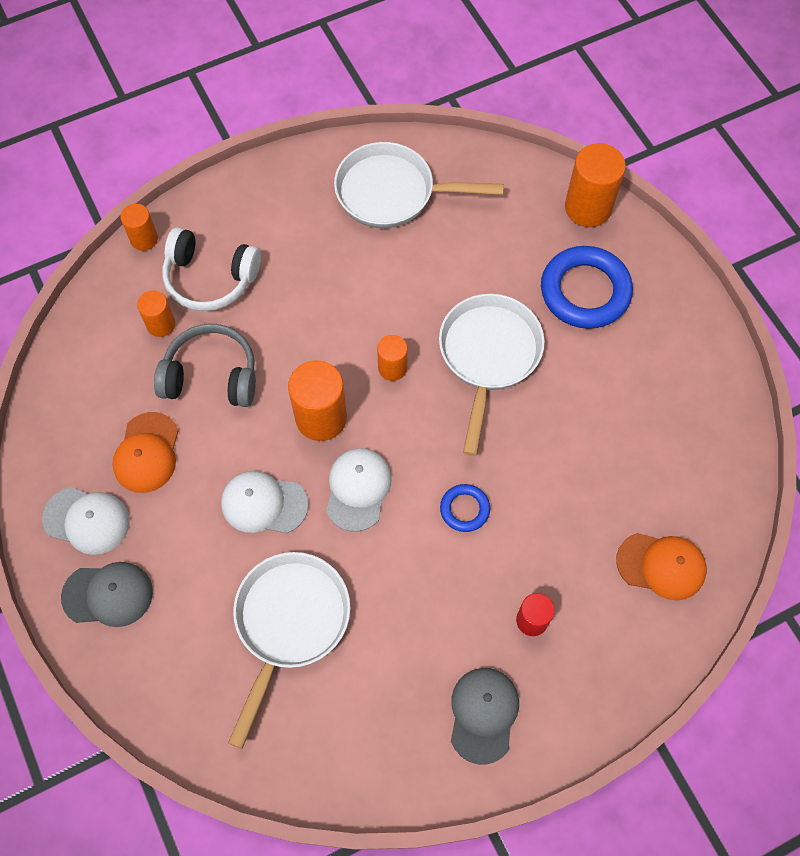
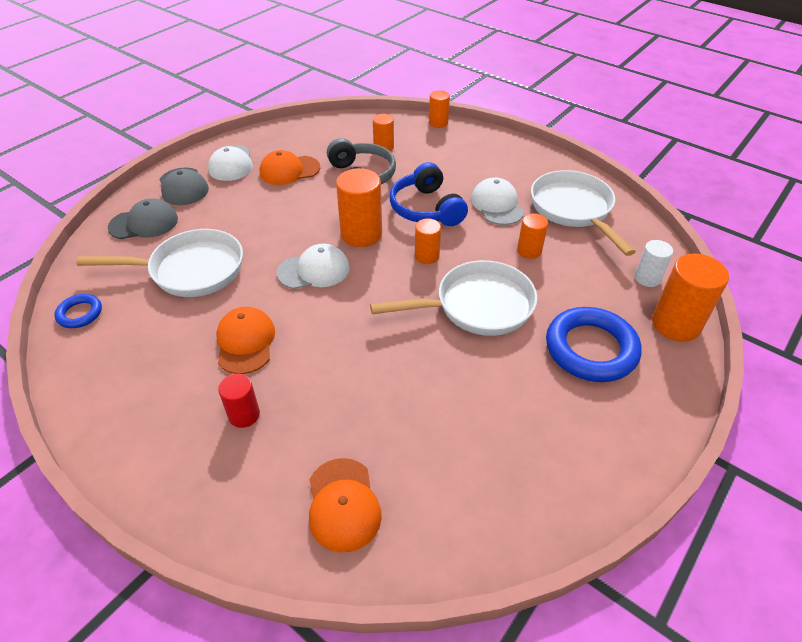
camera: 65 degrees right, 20 degrees down
(210, 278) = (432, 155): white headphones -> none
(264, 504) = (278, 229): white cap -> white cap (497, 205)
(312, 332) = (426, 209): none -> blue headphones
(434, 269) = (529, 251): none -> orange cylinder
(436, 593) = (245, 342): none -> orange cap
(464, 509) = (328, 336): blue ring -> blue ring (80, 314)
(483, 714) = (144, 409): grey cap -> grey cap (144, 223)
(522, 192) = (647, 278): none -> white cylinder

